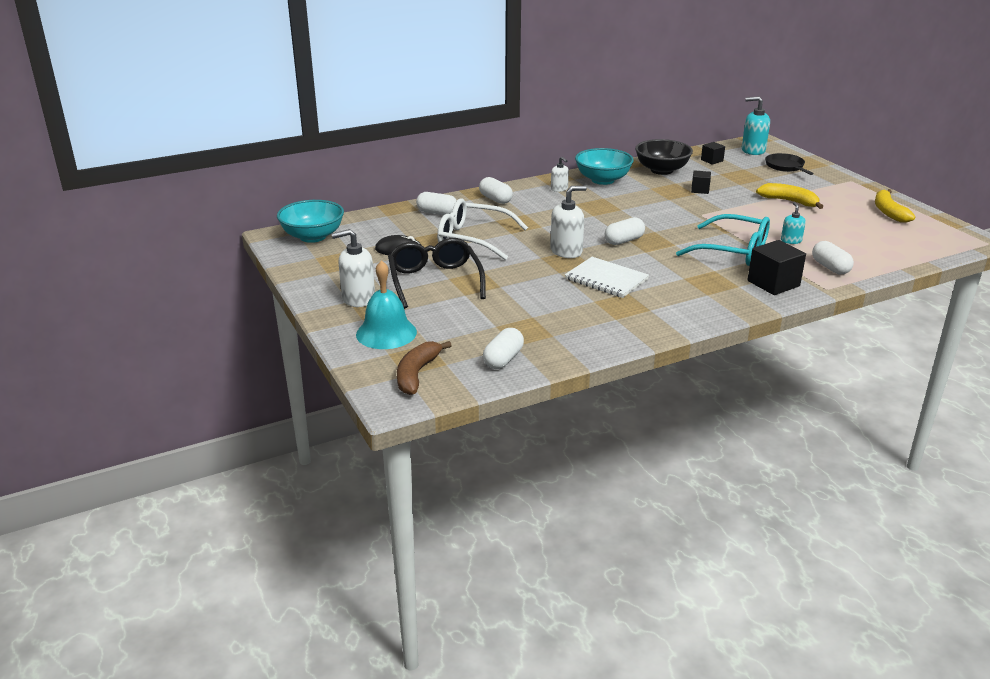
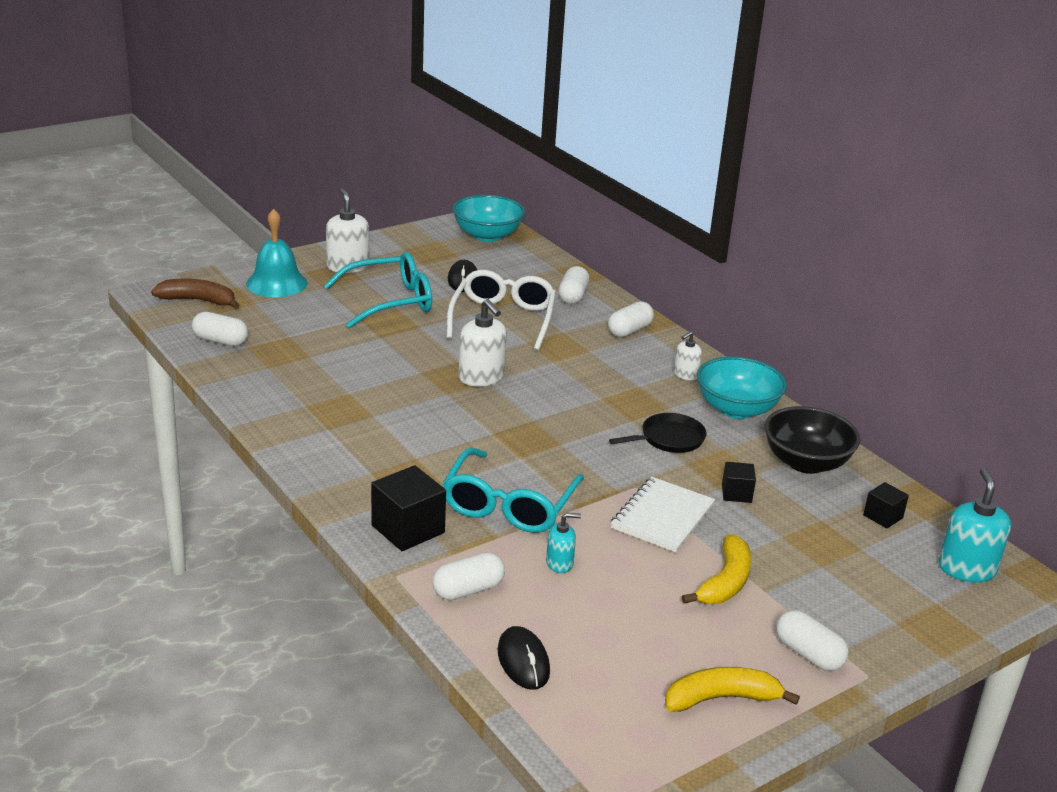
camera: 80 degrees right, 0 degrees up
(435, 281) = (389, 301): black glasses -> turquoise glasses
(606, 279) = (406, 402): white notebook -> white notebook (662, 517)
(624, 241) = (523, 418): white capsule -> white capsule (808, 654)
(785, 166) = (899, 599): black pan -> black pan (669, 439)
(888, 256) = (523, 661): none -> black mouse

